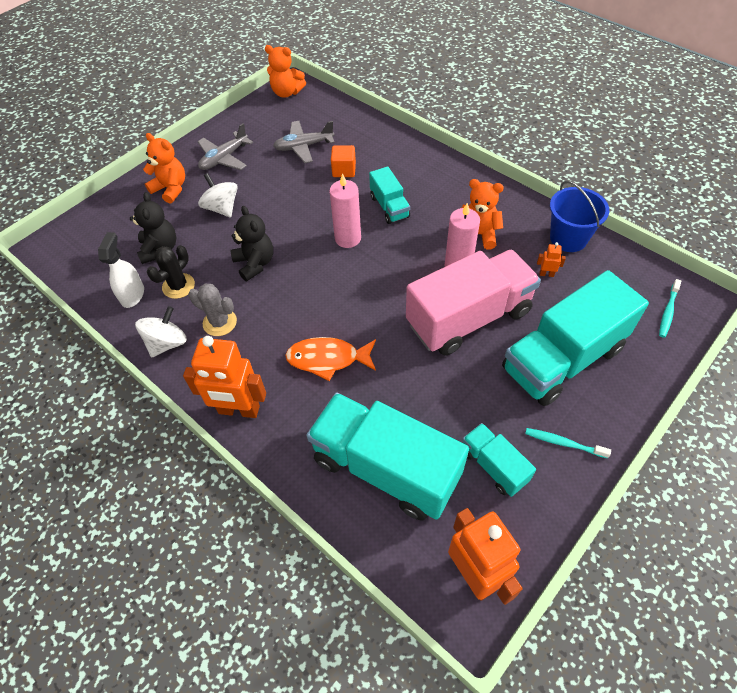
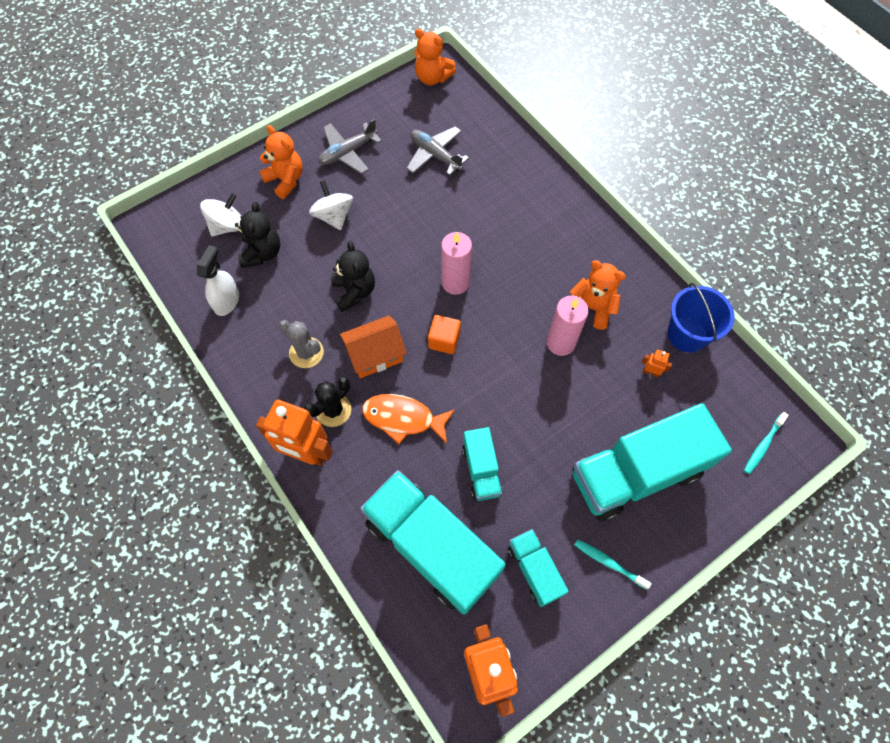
camera: 10 degrees right, 10 degrees up
(167, 343) = (251, 364): white spinning top -> white spinning top (228, 226)
(178, 286) = (273, 301): black cactus -> black cactus (333, 410)
(287, 311) = (375, 355): none -> orange house
(304, 146) = (435, 155): grey plane -> grey plane turned 45 degrees clockwise
(344, 170) = (471, 195): orange cube -> orange cube (444, 340)
(389, 207) = (508, 253): turquoise truck -> turquoise truck (481, 470)
(468, 318) = (555, 405): pink truck -> none

